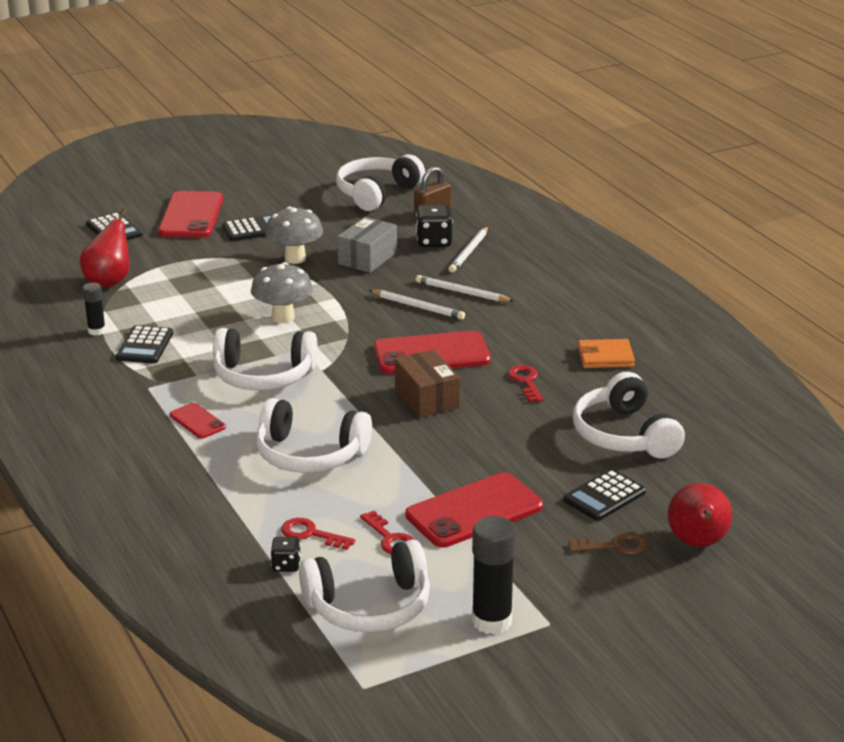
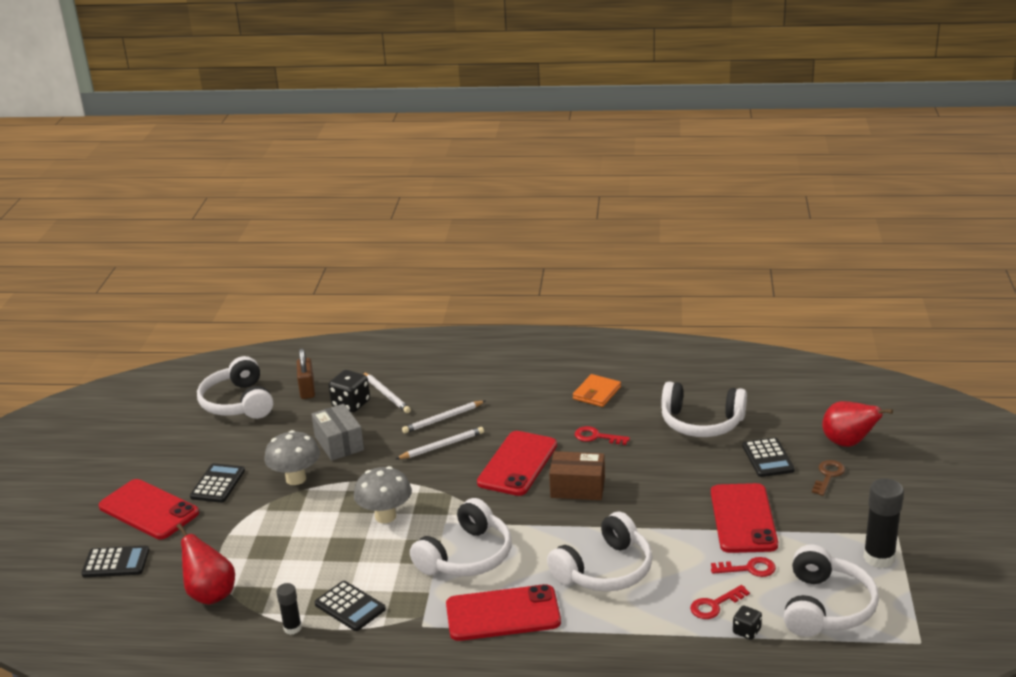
camera: 55 degrees left, 0 degrees up
(197, 421) = (503, 614): red phone -> red phone, size x2.00

